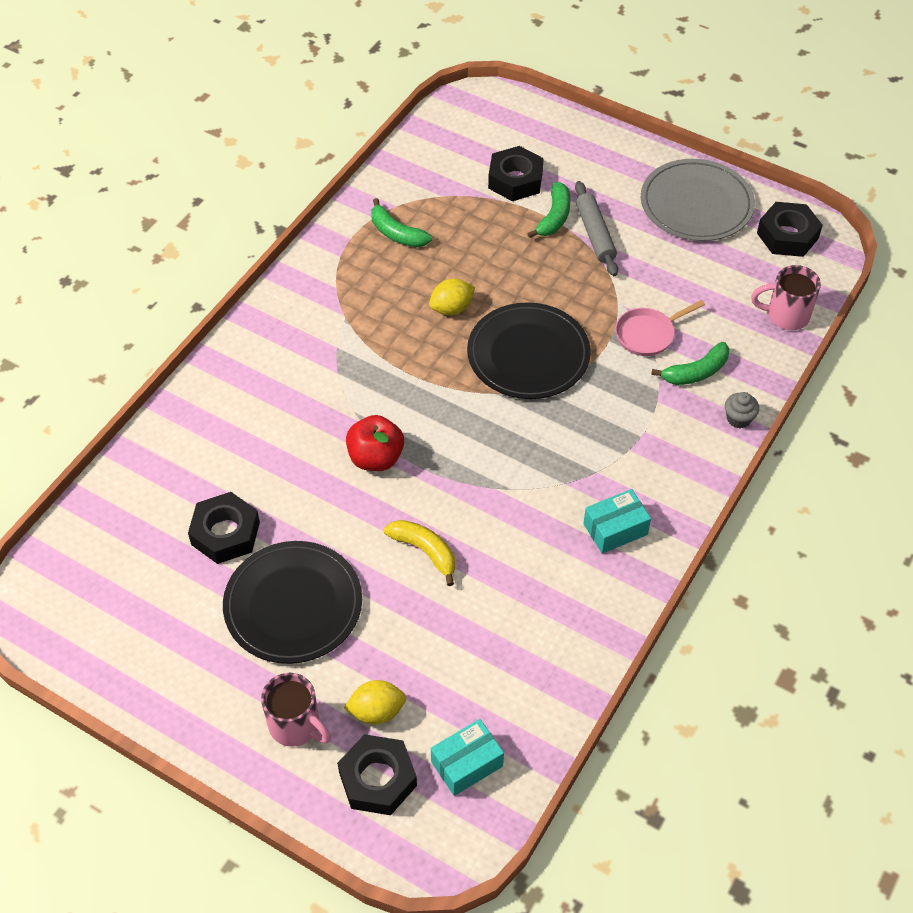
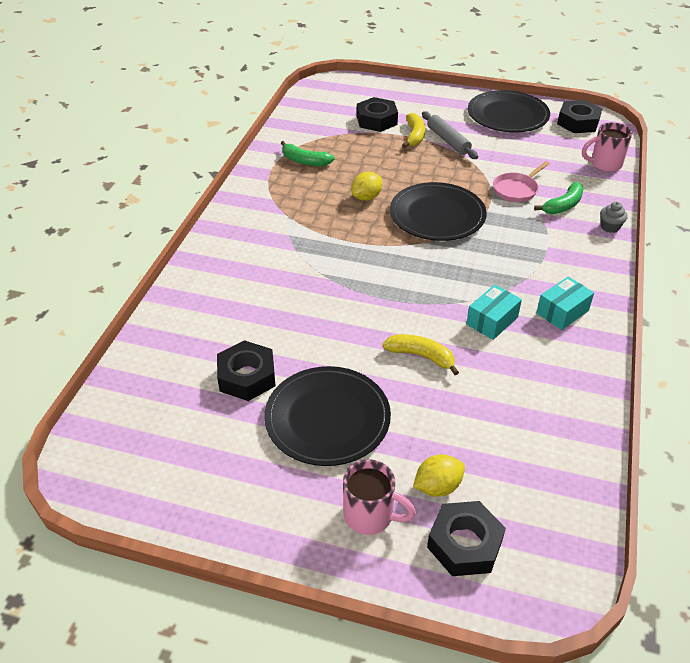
camera: 15 degrees left, 10 degrees down
(375, 458) = (351, 300): red apple -> none
(467, 764) = (536, 511): turquoise box -> turquoise box (492, 321)
(554, 217) = (414, 136): green banana -> yellow banana
(696, 204) = (507, 115): grey plate -> black plate

